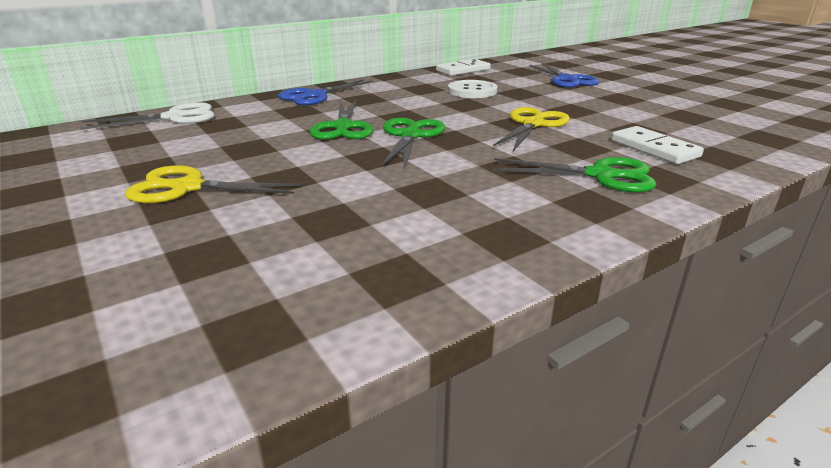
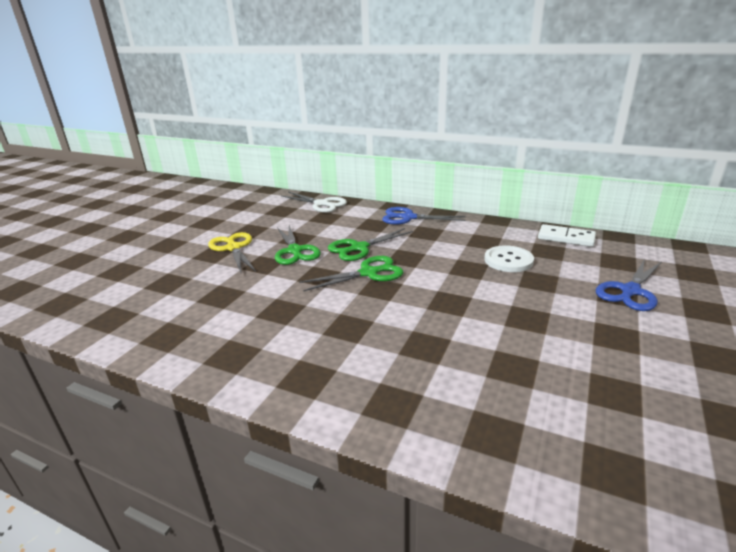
camera: 60 degrees right, 0 degrees up
(533, 124) = (456, 310): yellow scissors -> none
(600, 175) = (367, 369): green scissors -> green scissors (295, 251)
(654, 148) = (467, 387): white domino -> none

